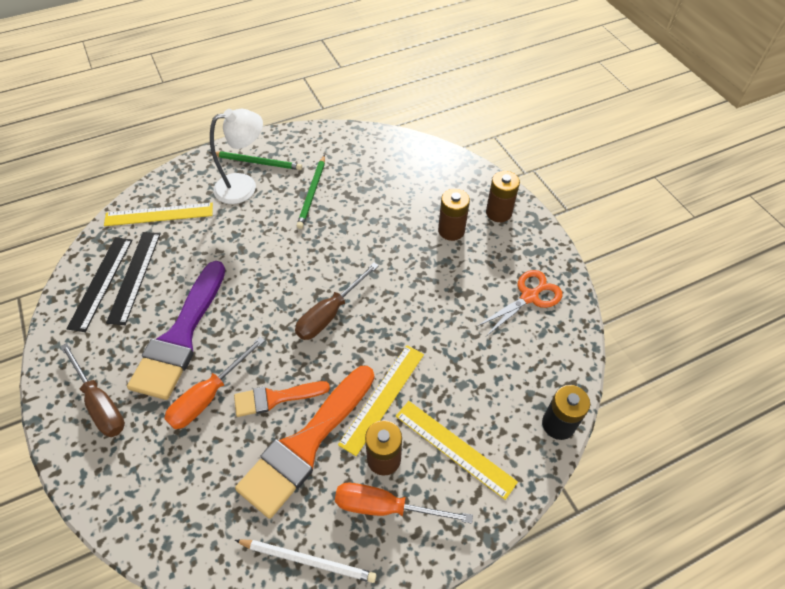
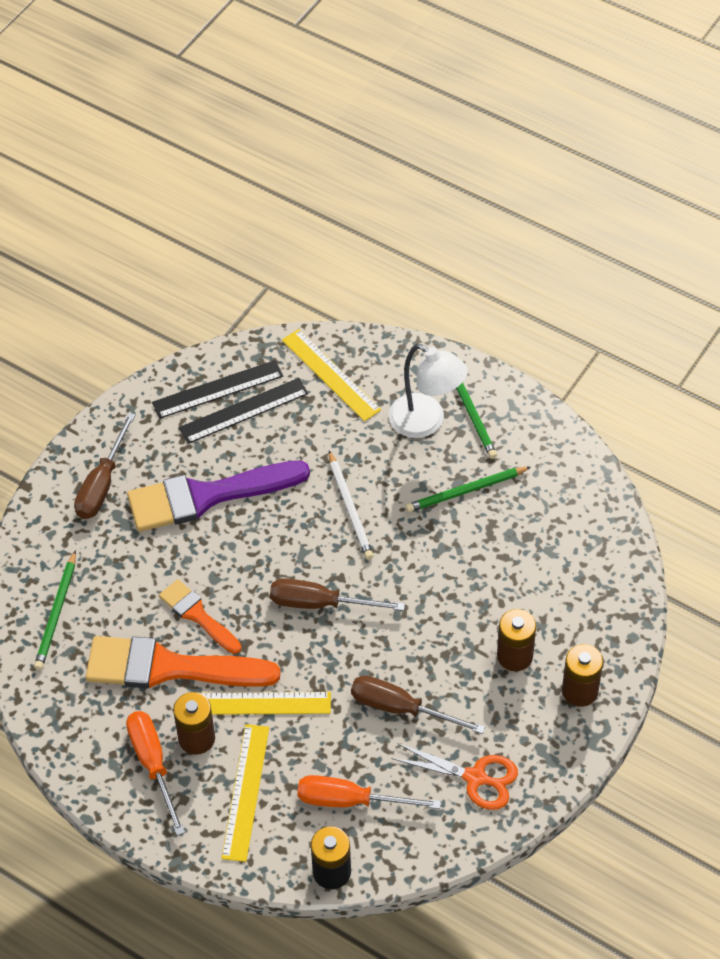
camera: 60 degrees right, 0 degrees up
(185, 508) = (56, 613): none -> green pencil
(208, 396) = (164, 561): orange screwdriver -> orange screwdriver (350, 800)
(308, 560) = (71, 731): white pencil -> white pencil (350, 508)
(448, 310) = (401, 708): none -> brown screwdriver

